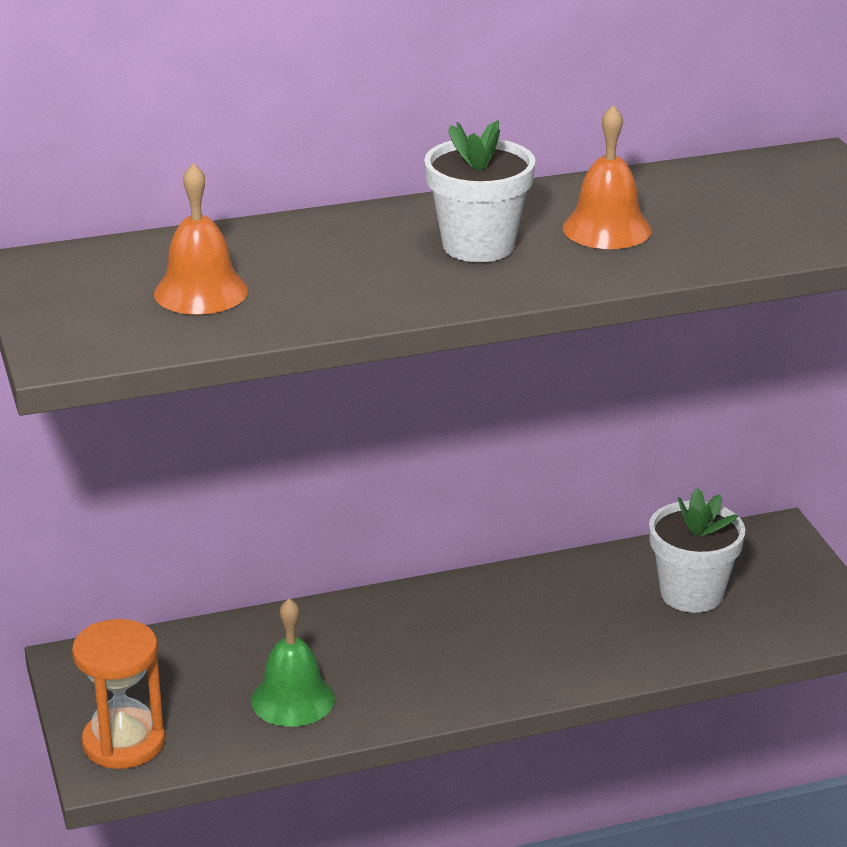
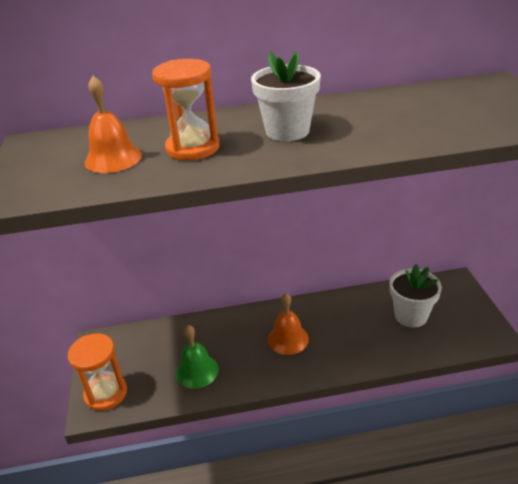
camera: 10 degrees right, 5 degrees up
(328, 274) = (193, 148): none -> orange hourglass
(607, 229) = (367, 121): orange bell -> orange bell (288, 339)

